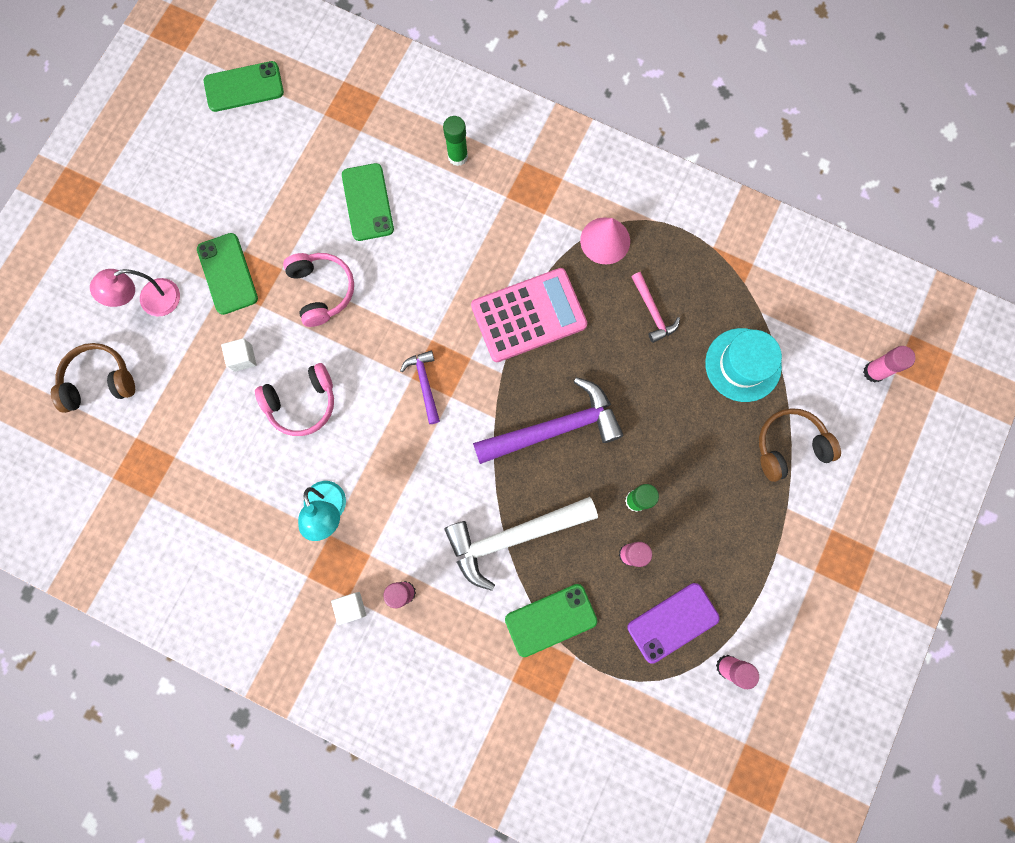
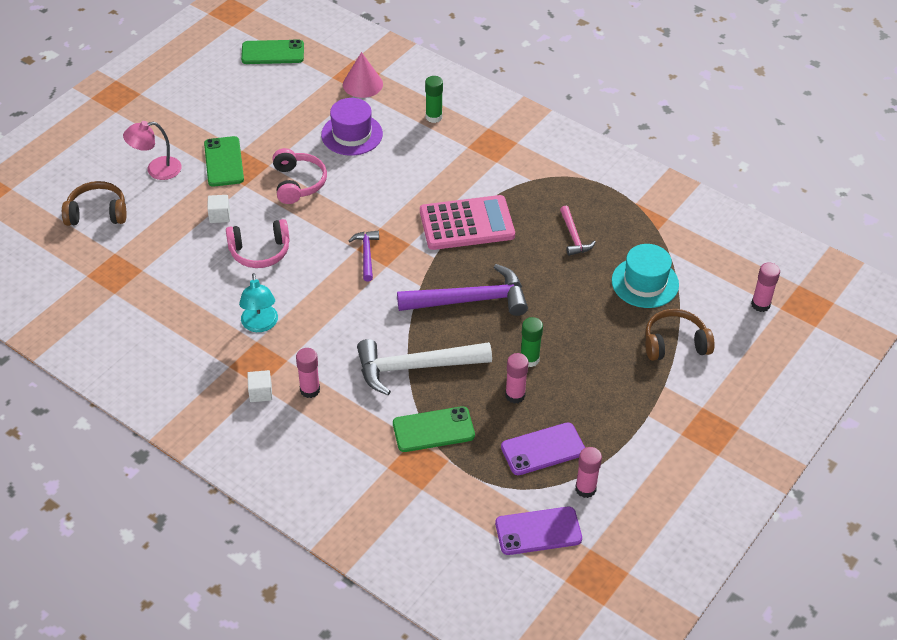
camera: 10 degrees right, 30 degrees down
(368, 202) = (352, 134): green phone -> purple hat
(605, 240) = (544, 185): pink cone -> pink cone (362, 84)
(687, 732) = (538, 531): none -> purple phone

